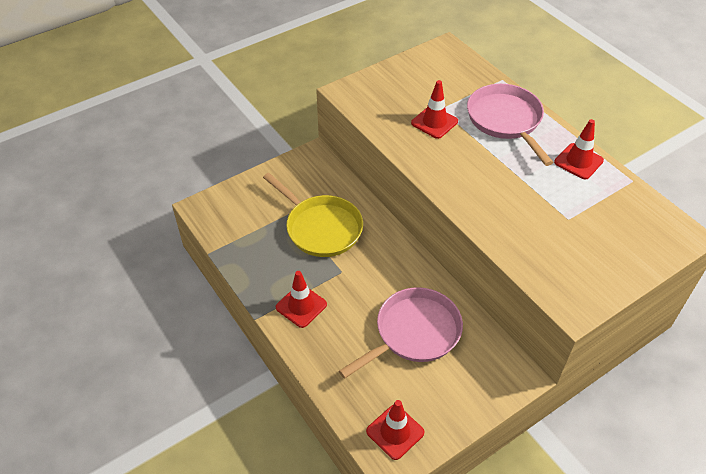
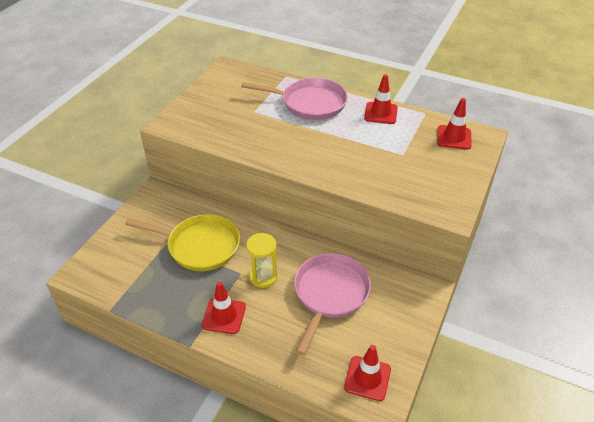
camera: 30 degrees left, 5 degrees down
(361, 285) = (263, 277): none -> yellow hourglass
(434, 122) = (256, 123): red traffic cone -> red traffic cone (454, 137)
(506, 120) = (309, 103): pink pan -> pink pan turned 150 degrees clockwise

